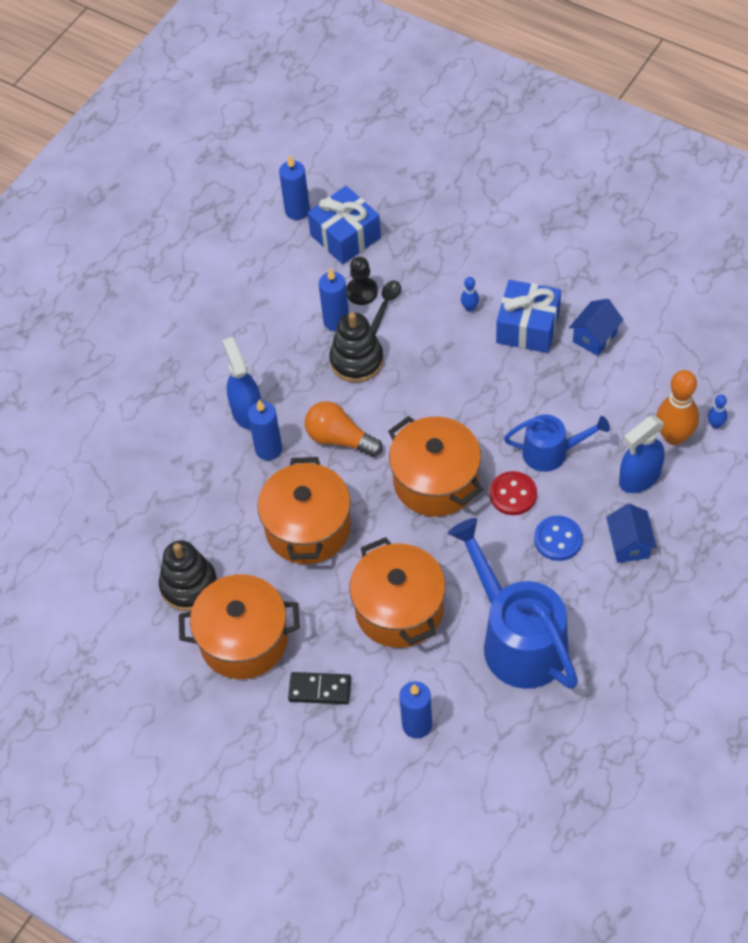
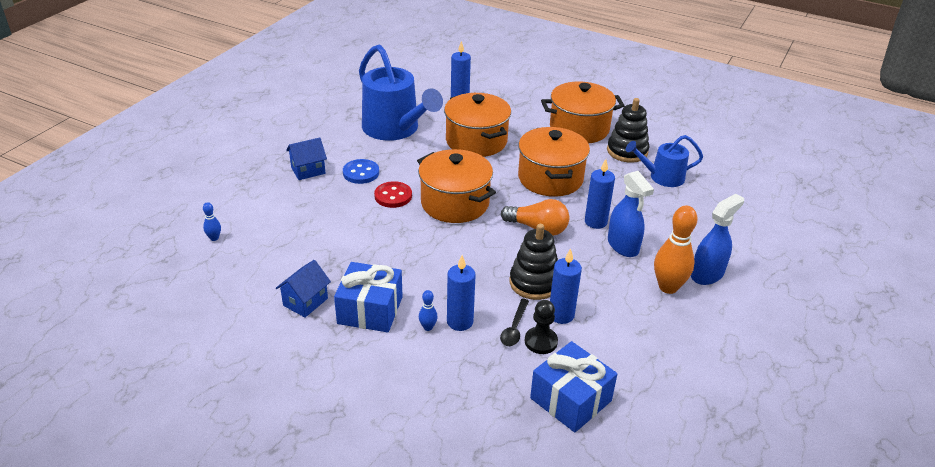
camera: 170 degrees right, 20 degrees down
(297, 211) = (635, 430): blue candle -> blue candle (460, 322)
(320, 690) = (523, 110): black domino -> none
(551, 452) = (359, 220): blue watering can -> blue watering can (662, 177)
(629, 544) = (308, 170): blue house -> blue house turned 75 degrees clockwise
(639, 477) = (290, 205): blue spray bottle -> blue spray bottle (707, 274)
(674, 436) = (253, 230): orange bowling pin -> orange bowling pin (668, 287)

